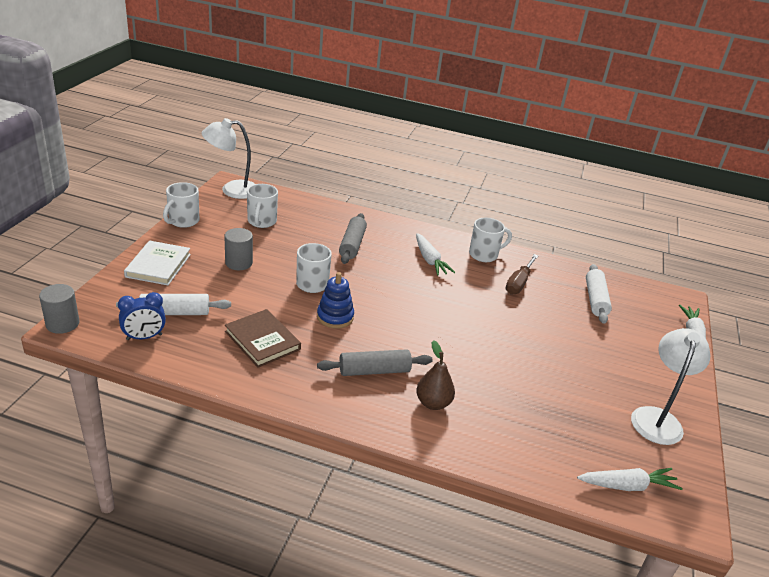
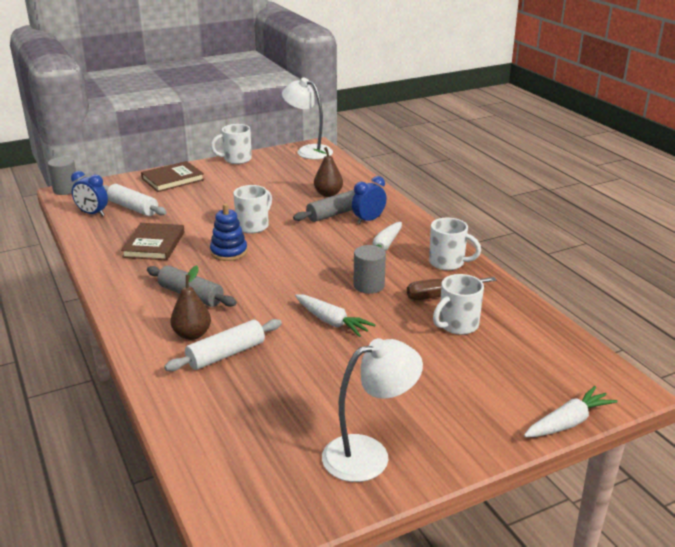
camera: 50 degrees right, 5 degrees down
(158, 265) = (173, 179): white book -> brown book
(239, 263) = (226, 195): grey cylinder -> grey cylinder (369, 285)
(261, 222) = (291, 176): white mug -> white mug (457, 325)
(318, 228) = (328, 194): none -> brown pear
(383, 240) = (368, 220): none -> blue clock
(595, 300) = (502, 342): white rolling pin -> white rolling pin (226, 354)
(627, 486) = (232, 475): white carrot -> white carrot (331, 322)

